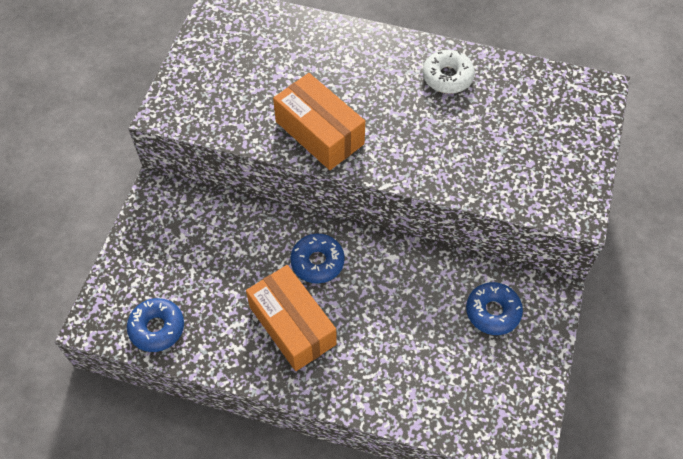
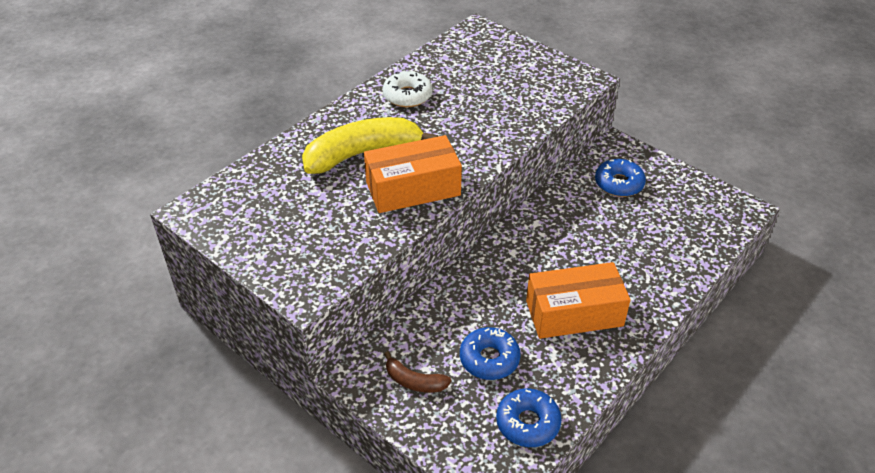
camera: 65 degrees left, 15 degrees down
(166, 233) = (414, 381): none -> brown banana
(317, 262) = (514, 273): blue donut -> blue donut (489, 359)
(344, 79) = (362, 154): none -> yellow banana

